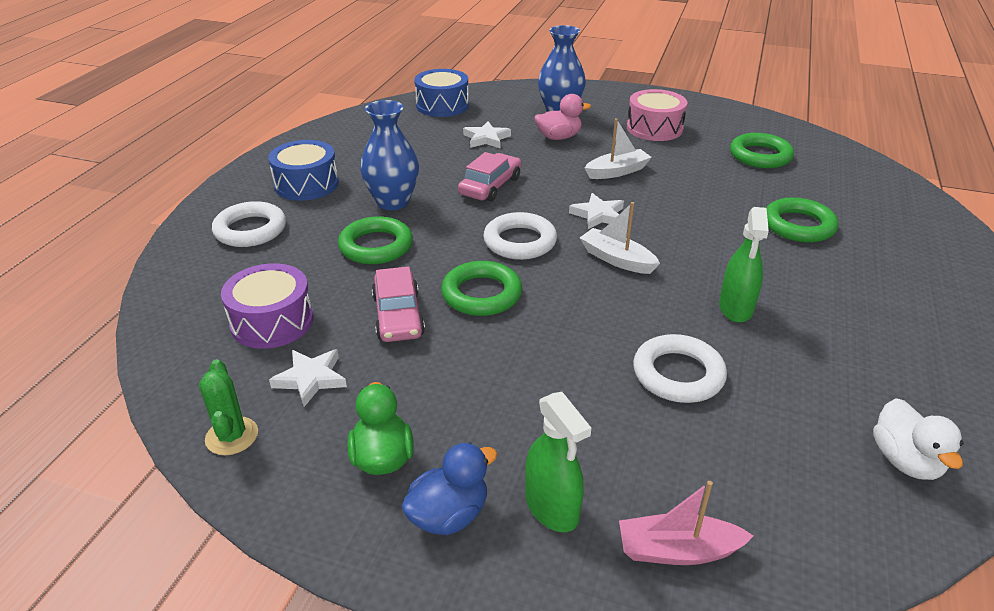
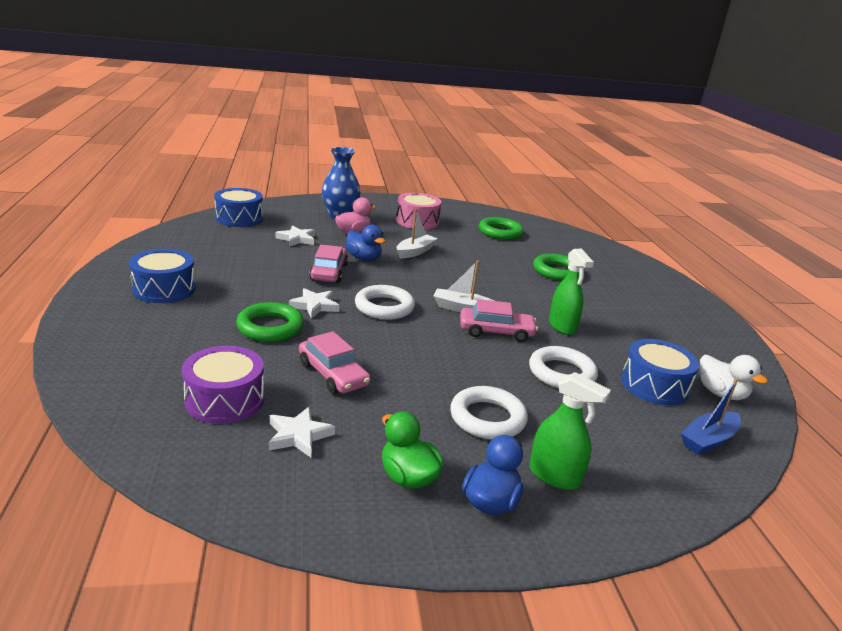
camera: 30 degrees left, 10 degrees down
(232, 436) = (265, 496): green cactus -> none
(250, 230) = (139, 332): white ring -> white ring (487, 418)
(393, 202) = (257, 293): blue vase -> none
(481, 294) = (386, 347): green ring -> none
(545, 173) = (363, 258): none -> blue duck
(598, 215) = (426, 282): white star -> white star (315, 306)
(635, 299) = (496, 332): none -> pink car
(678, 550) = (649, 478): pink boat -> none
(803, 423) = (654, 385): none -> blue drum
(818, 524) = (708, 440): none -> blue boat

